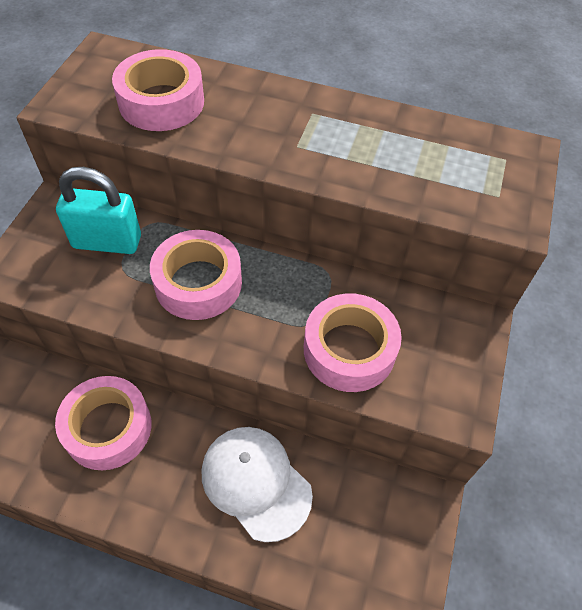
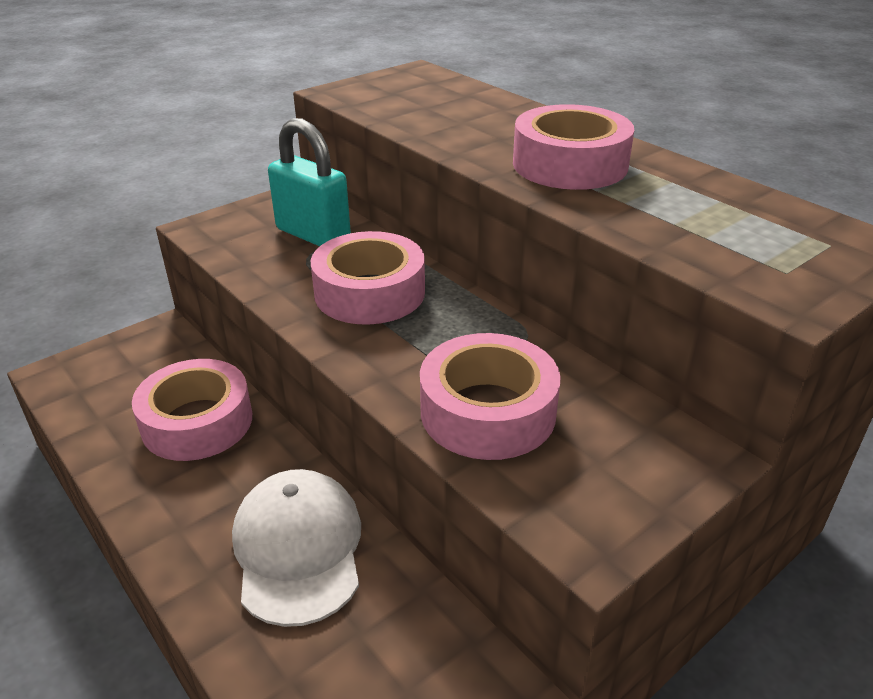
camera: 35 degrees right, 20 degrees down
(161, 102) = (435, 109): pink tape -> pink tape (570, 164)

